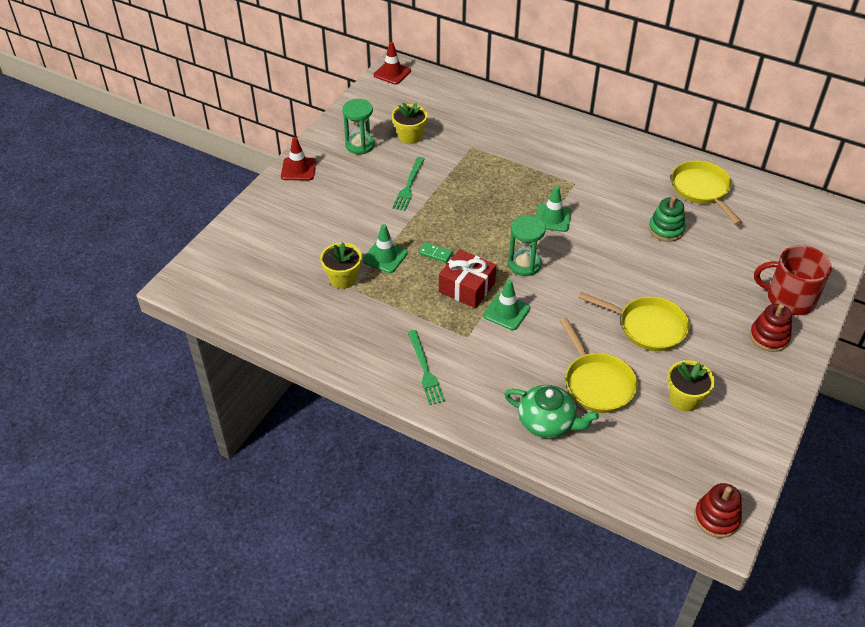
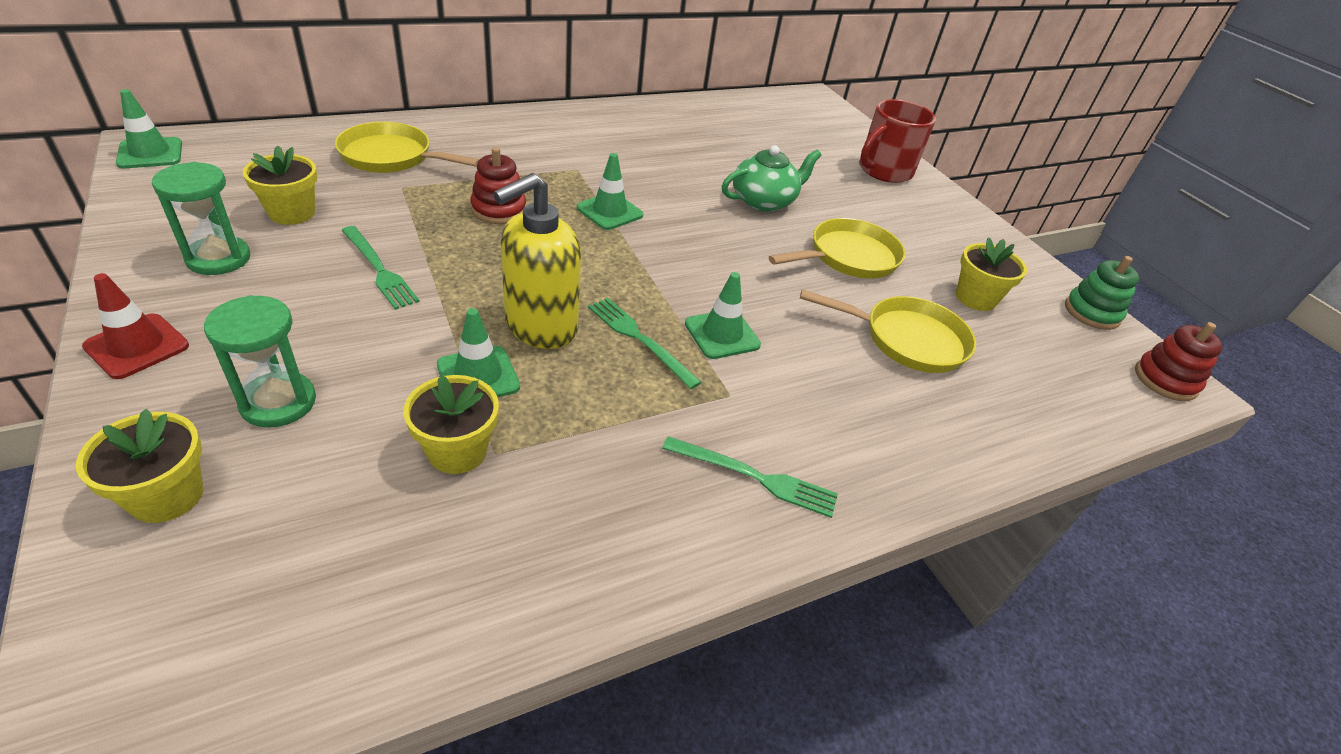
camera: 60 degrees left, 5 degrees down
(255, 230) = (167, 496): none -> yellow flower pot
(392, 73) = (150, 153): red traffic cone -> green traffic cone
(435, 253) = (540, 326): green domino -> yellow soap dispenser
(467, 287) = (639, 339): red gift -> green fork
(524, 264) = (657, 273): green hourglass -> green hourglass (278, 402)
(547, 422) = (946, 418): green teapot -> green teapot (764, 201)
(666, 229) = (720, 167): green stacking toy -> green stacking toy (1092, 312)
(702, 190) = (692, 123): yellow pan -> yellow pan (391, 157)
(769, 337) = (925, 207): red stacking toy -> red stacking toy (499, 210)

